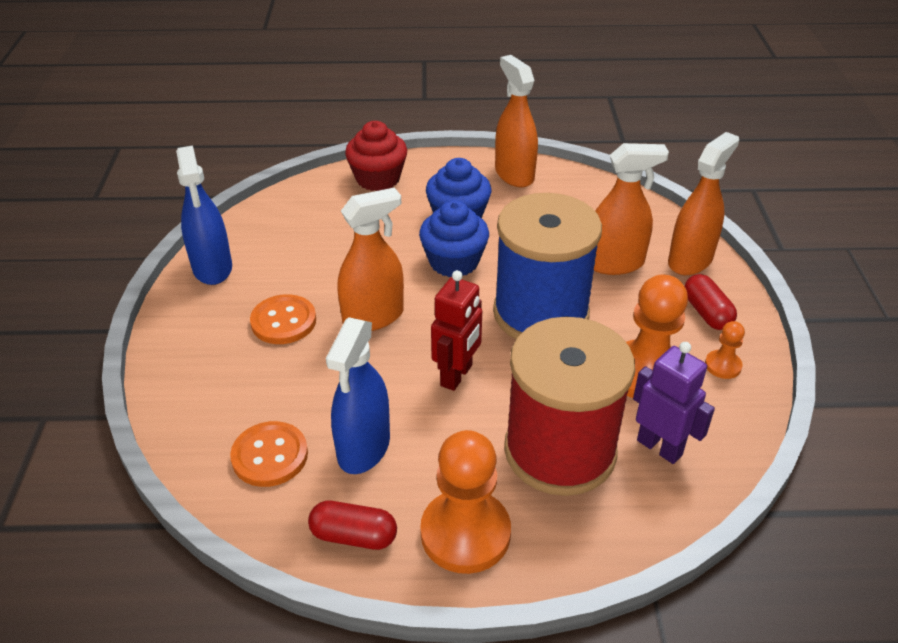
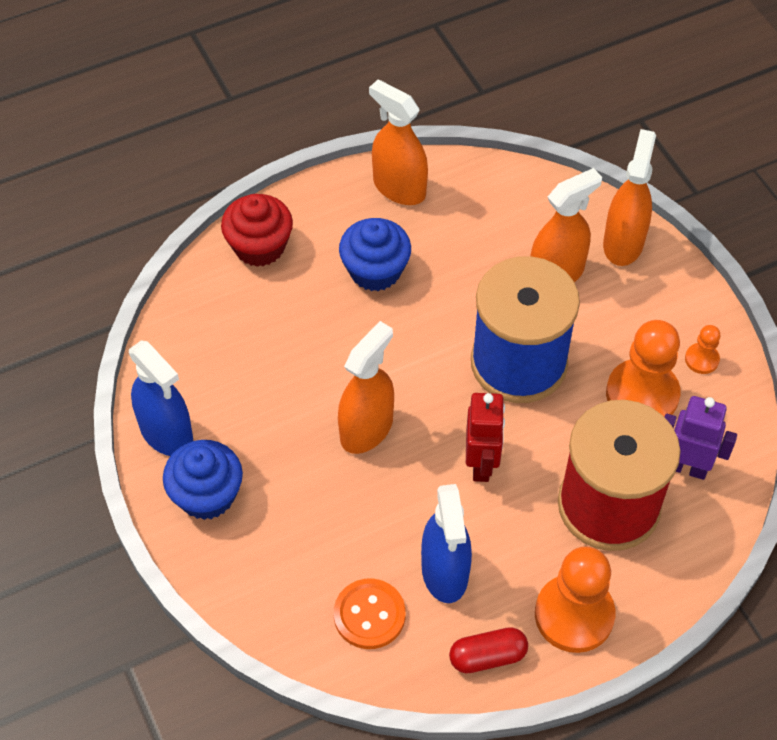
camera: 25 degrees left, 15 degrees up
(283, 321) = (284, 469): orange button -> none
(454, 262) = (404, 331): blue cupcake -> blue cupcake (207, 495)
(706, 313) = (664, 303): red capsule -> none

